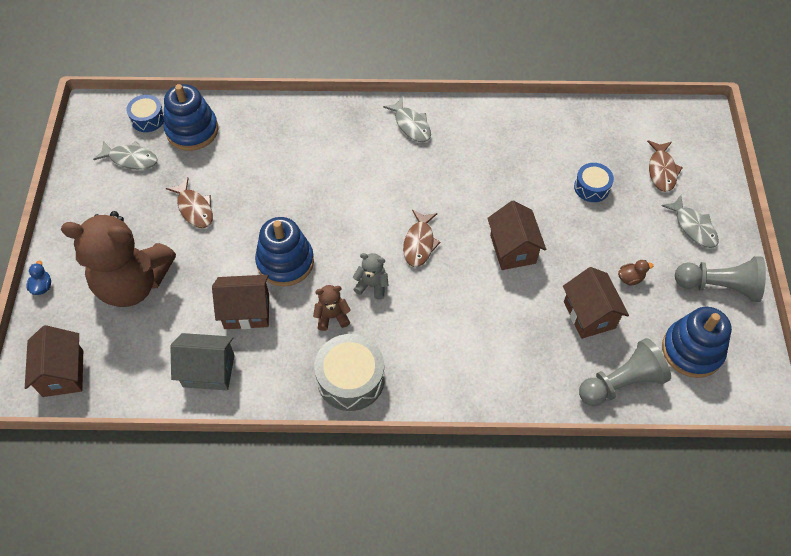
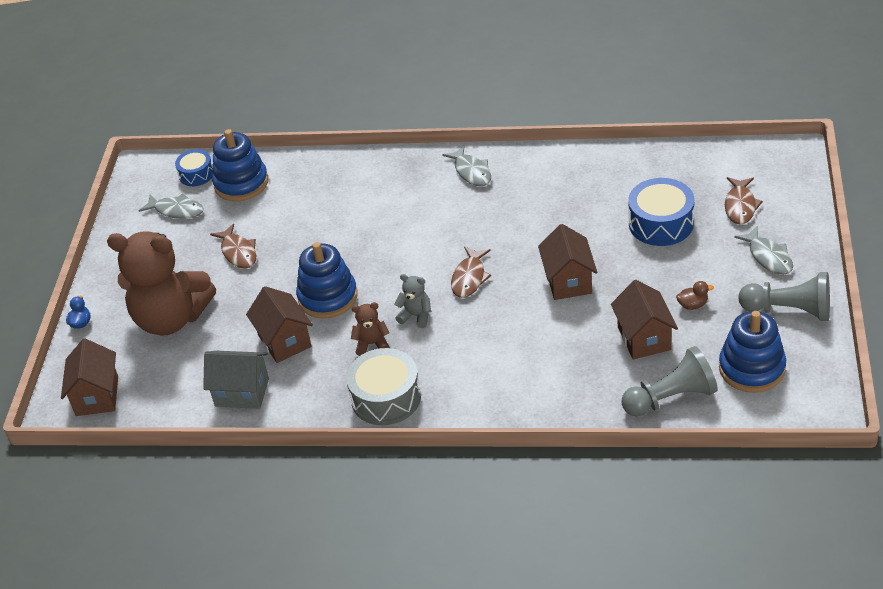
camera: 10 degrees right, 15 degrees down
(247, 311) = (284, 341): brown house -> brown house turned 60 degrees clockwise
(591, 187) = (661, 223): blue drum -> blue drum, size x1.68

